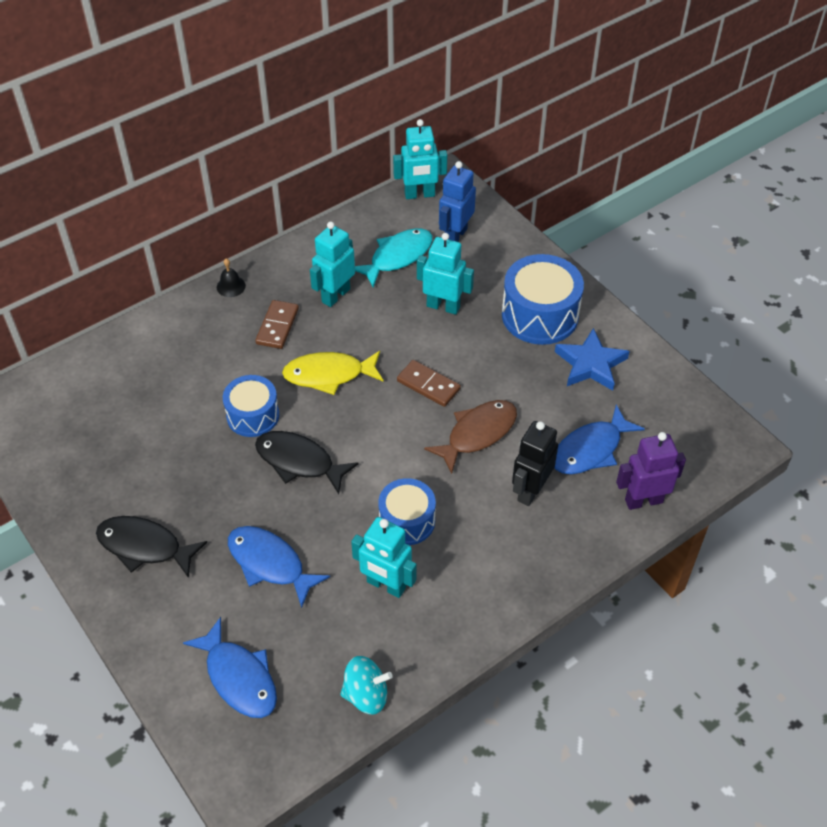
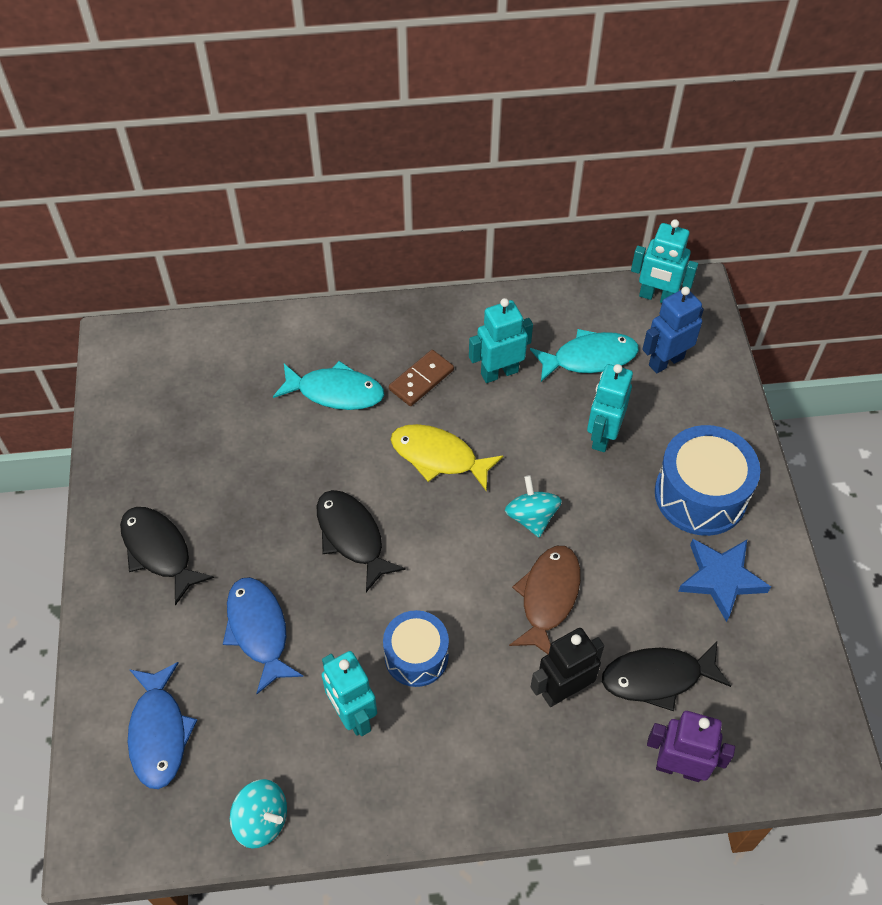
camera: 30 degrees right, 5 degrees up
(213, 364) = (335, 392): none -> turquoise fish
(231, 286) = (403, 315): black bell -> none
(253, 415) = (339, 465): blue drum -> none
(428, 385) = (531, 517): brown domino -> turquoise spinning top
(443, 306) = (602, 436): turquoise robot -> turquoise robot turned 120 degrees counterclockwise
(477, 433) = (548, 597): brown fish -> brown fish turned 60 degrees counterclockwise
(590, 449) = (657, 678): blue fish -> black fish

